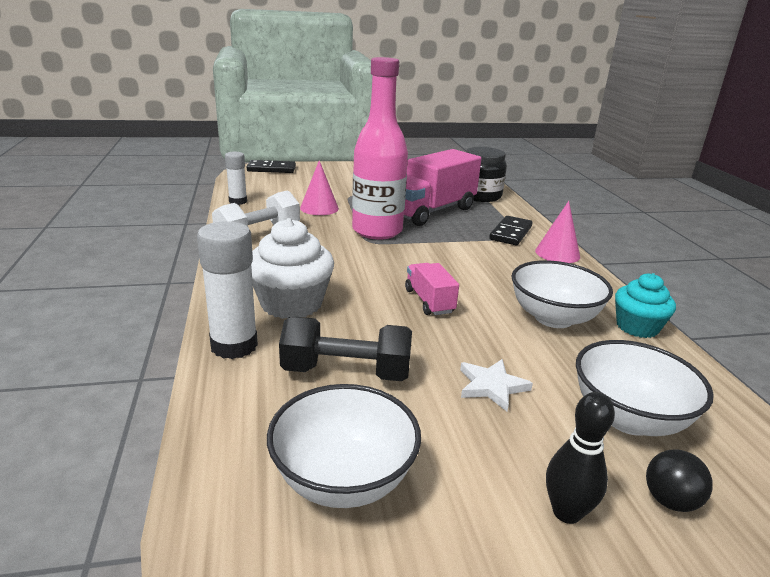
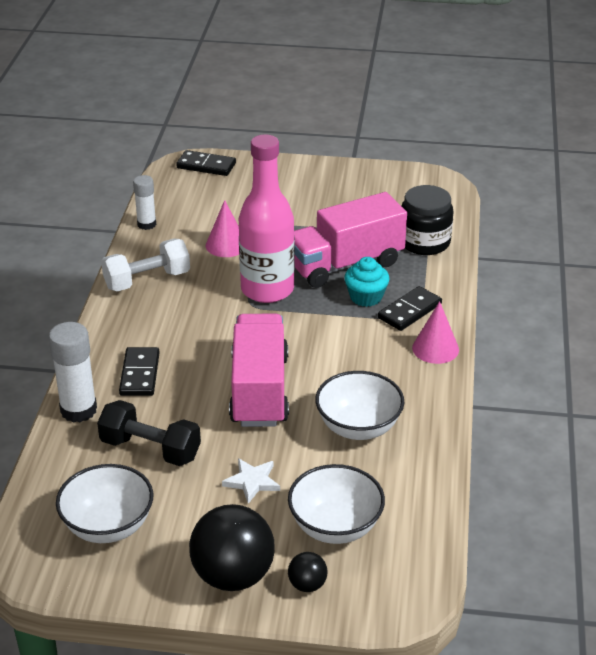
camera: 20 degrees right, 10 degrees up
(291, 303) = (140, 374): white cupcake -> black domino
(429, 301) = (259, 390): pink truck -> pink truck, size x2.05
(566, 512) = (233, 576): black bowling pin -> black ball
(637, 327) = (428, 450): turquoise cupcake -> turquoise cupcake (366, 297)

